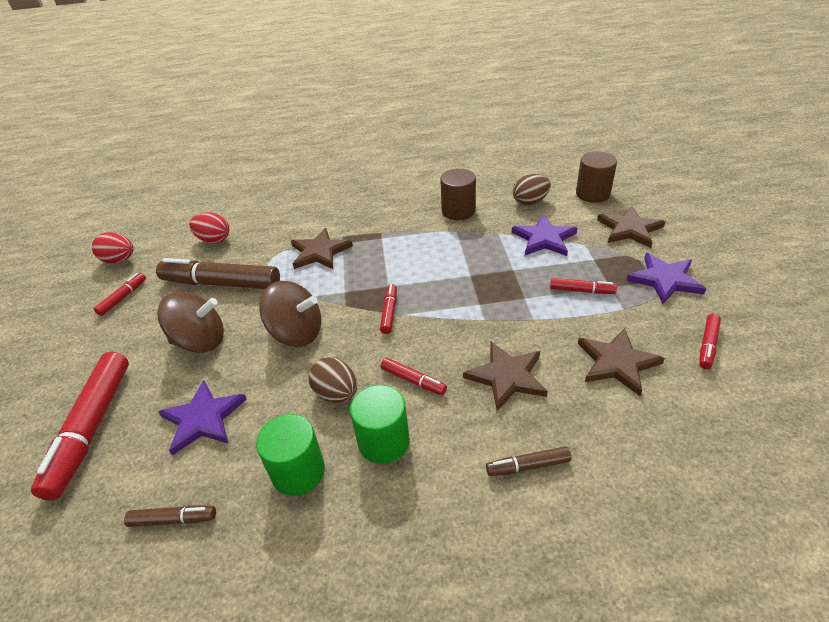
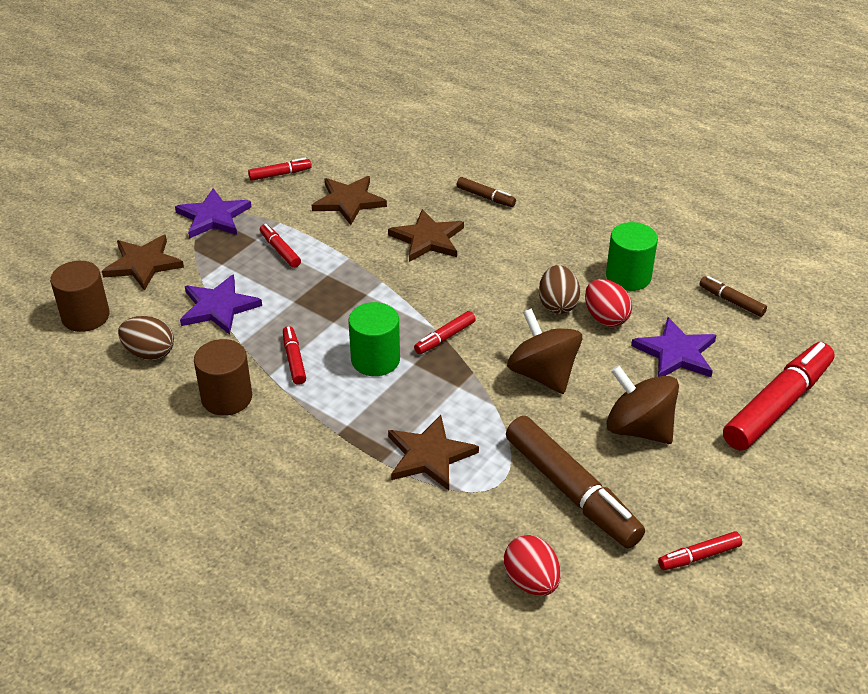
camera: 140 degrees left, 0 degrees up
(119, 260) = (680, 642): red egg -> red egg (605, 318)
(383, 441) = (555, 258): green cylinder -> green cylinder (375, 360)
(413, 380) = (492, 277): red marker -> red marker (294, 360)

